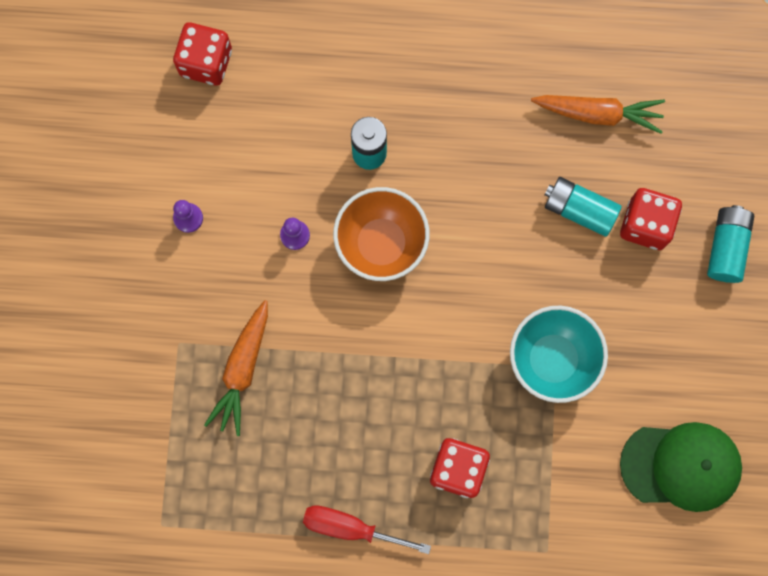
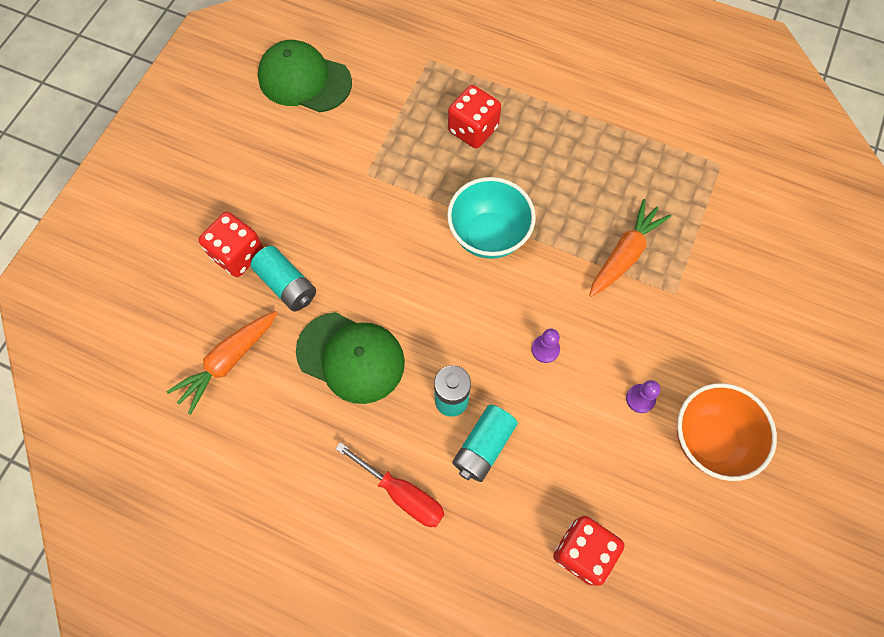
camera: 160 degrees left, 10 degrees down
(351, 527) = (570, 117): red screwdriver -> red screwdriver (402, 494)
(381, 244) = (470, 315): orange bowl -> orange bowl (709, 440)
(482, 160) = (351, 357): none -> green cap
(552, 359) = (365, 179): turquoise bowl -> turquoise bowl (488, 235)
(598, 114) = (228, 361): orange carrot -> orange carrot turned 75 degrees counterclockwise
(726, 247) = (183, 215): turquoise battery -> turquoise battery (484, 446)

